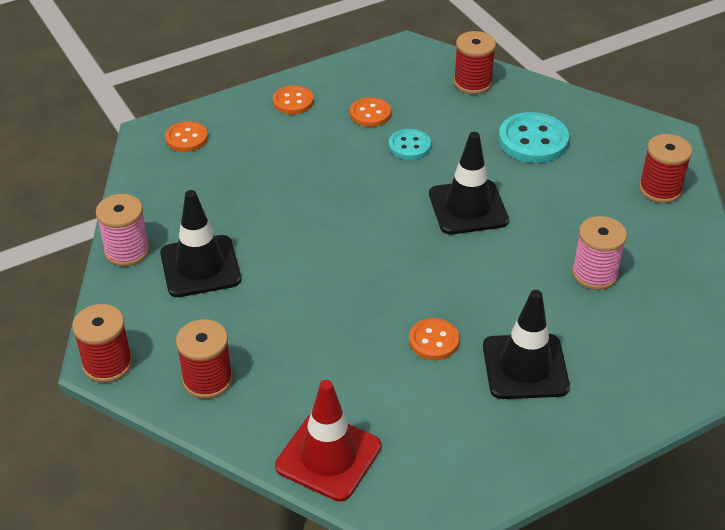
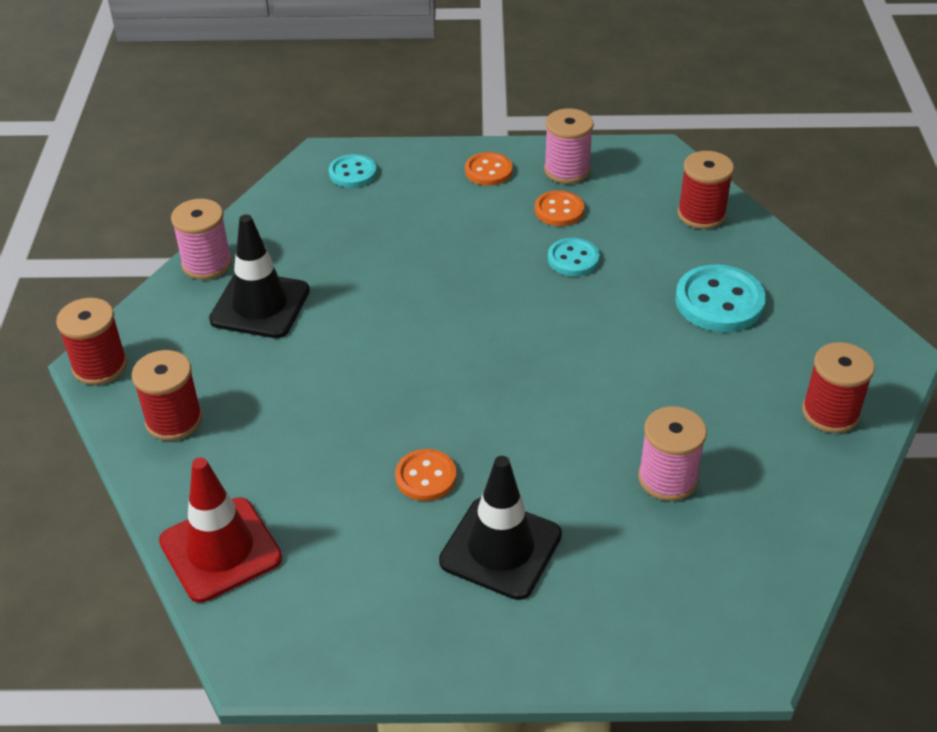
camera: 30 degrees right, 0 degrees up
(186, 138) = (352, 173): orange button -> turquoise button
(351, 82) = (567, 170): none -> pink spool
(468, 207) = (582, 348): black traffic cone -> none

